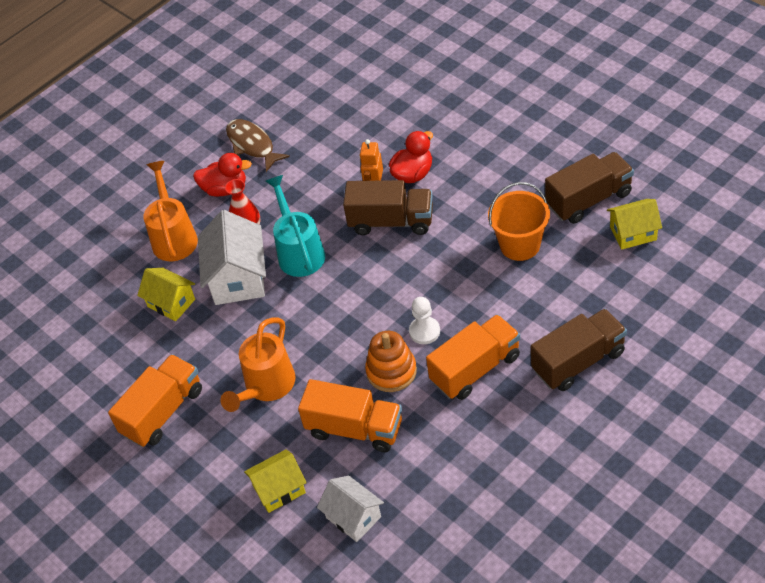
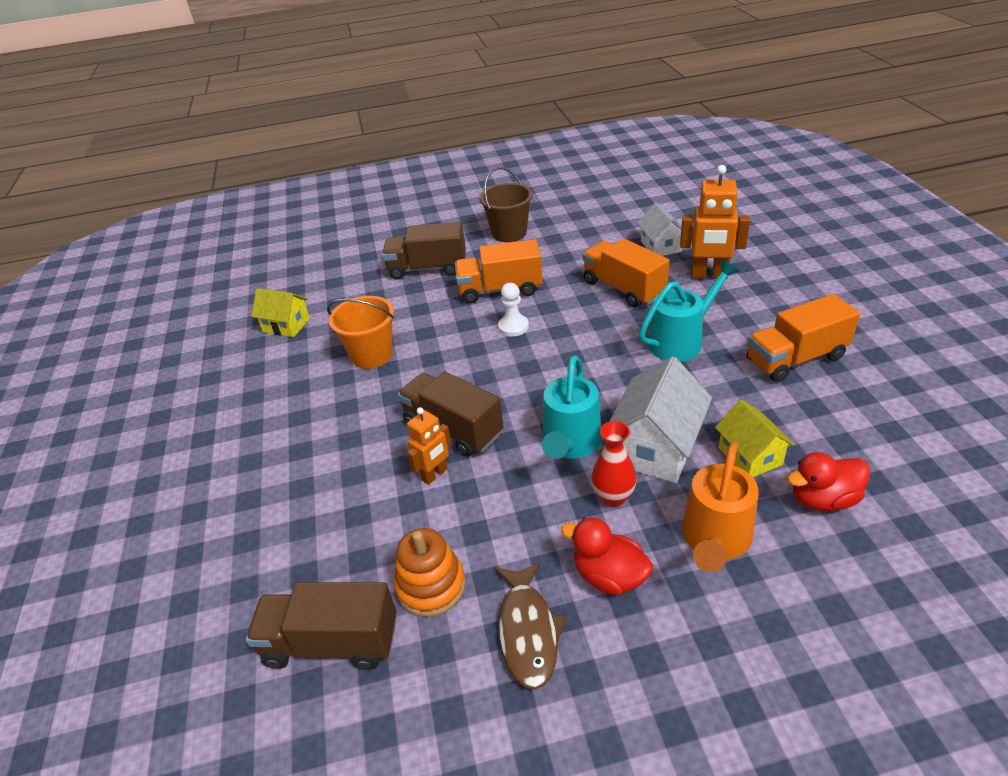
camera: 150 degrees left, 10 degrees down
(266, 387) = (681, 340): orange watering can -> turquoise watering can
(279, 489) = (708, 275): yellow house -> orange robot
(391, 371) = (564, 311): orange stacking toy -> orange stacking toy (431, 586)
(413, 174) = (383, 469): red duck -> red duck (823, 499)
(542, 460) = (509, 233): none -> brown bucket
(589, 200) = (278, 364): brown truck -> brown truck (331, 642)

